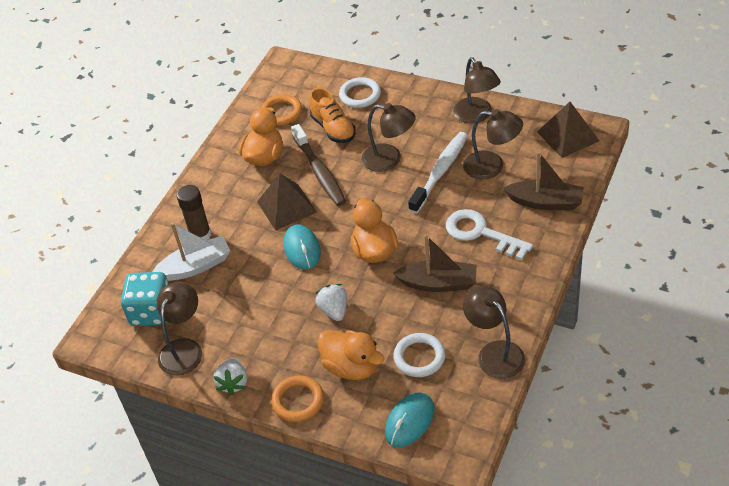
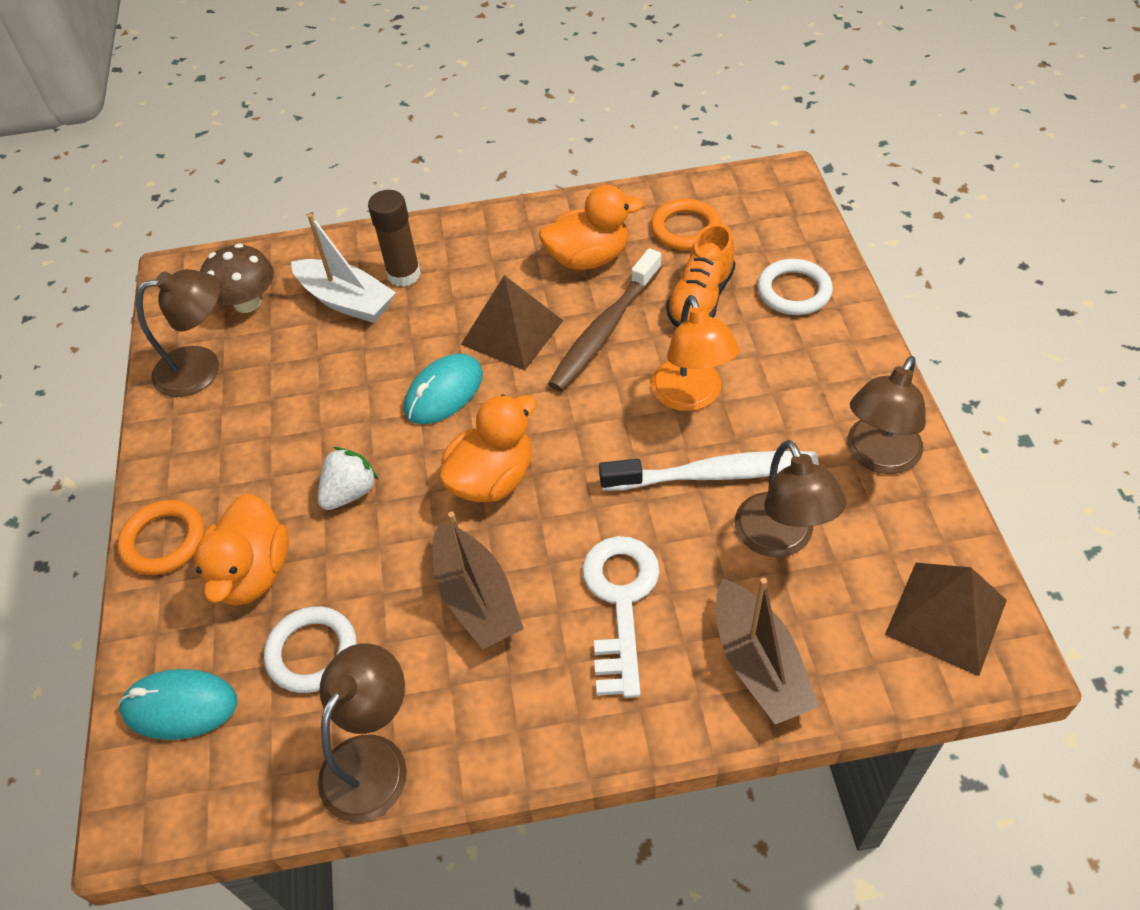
camera: 55 degrees right, 5 degrees up
(152, 312) = (247, 303): turquoise dice -> brown mushroom
(233, 383) = (166, 451): white strawberry -> none
(389, 159) = (691, 397): brown lamp -> orange lamp

